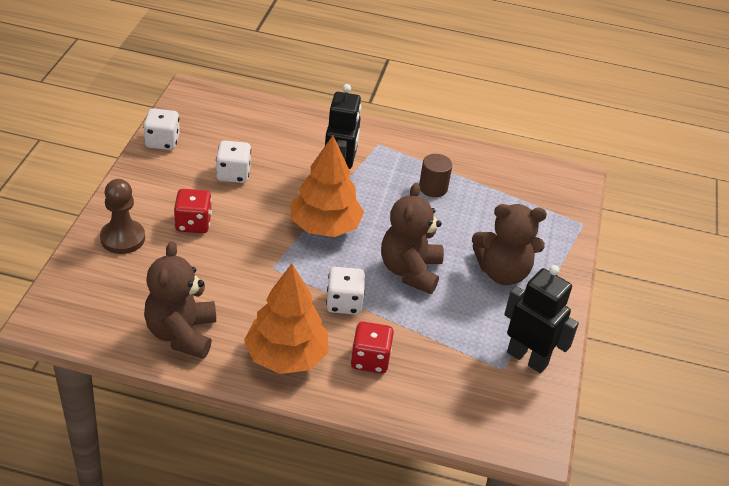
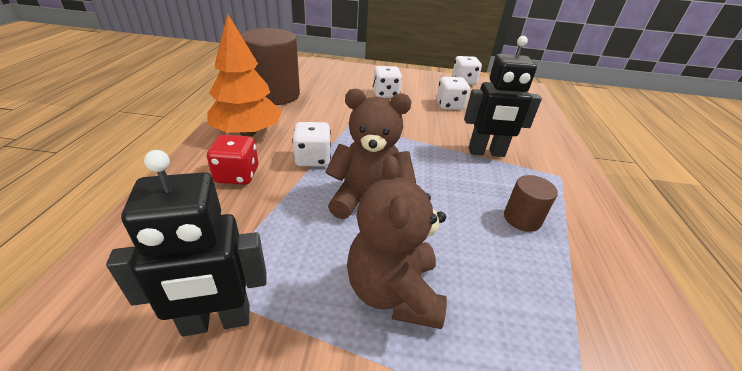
camera: 85 degrees right, 5 degrees down
(122, 238) = (360, 75): brown pawn -> none
(181, 334) = (274, 95): brown teddy bear -> brown cylinder
(193, 223) = (385, 94): red dice -> white dice
(325, 226) = (412, 146): orange tree -> none
(527, 358) = (216, 321): black robot -> black robot turned 45 degrees clockwise

